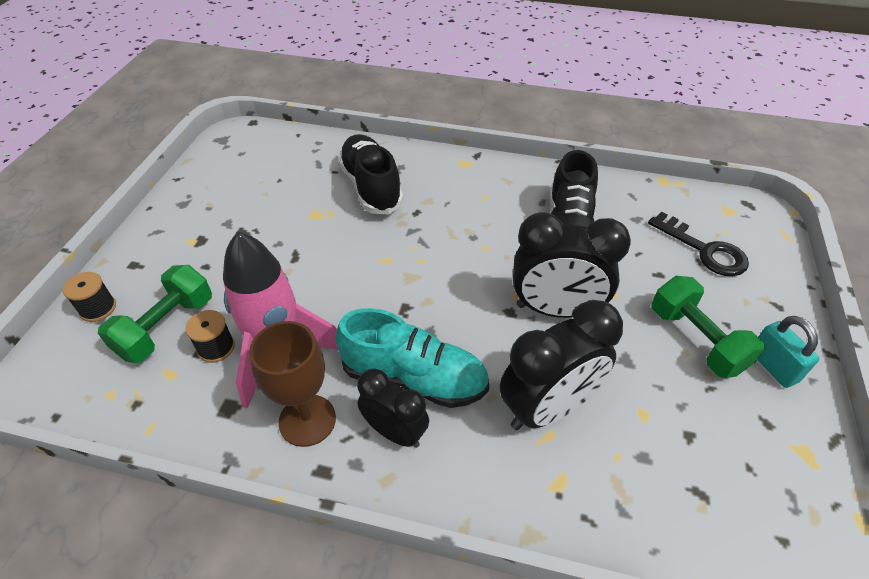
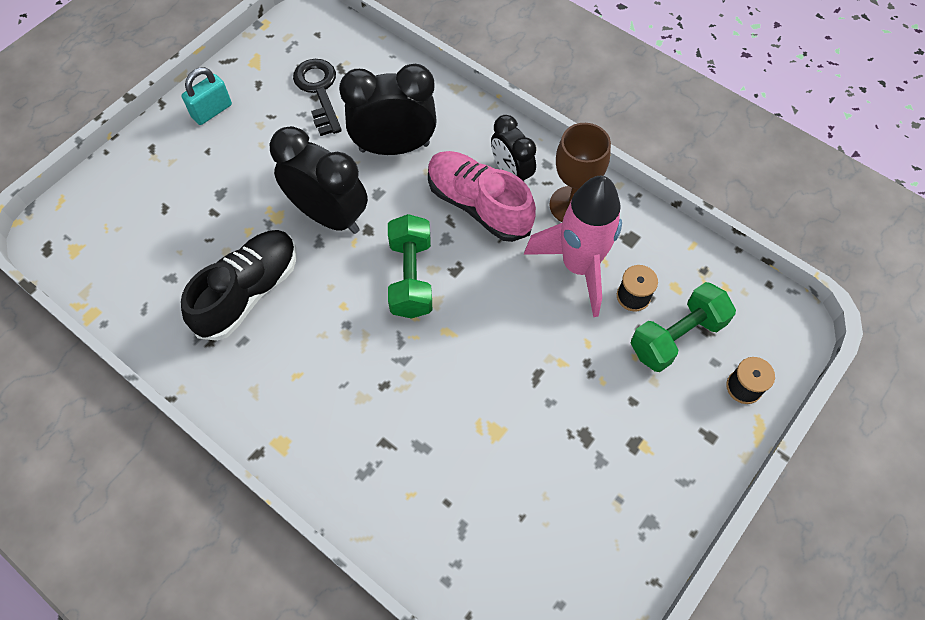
camera: 155 degrees left, 15 degrees up
(371, 187) = (414, 450): black shoe -> none
(414, 378) = (478, 205): turquoise shoe -> pink shoe
(696, 340) = (244, 149): green dumbbell -> green dumbbell (411, 277)
(704, 250) = (149, 217): black key -> black key (319, 91)
(773, 366) = (212, 111): turquoise padlock -> turquoise padlock turned 45 degrees clockwise

